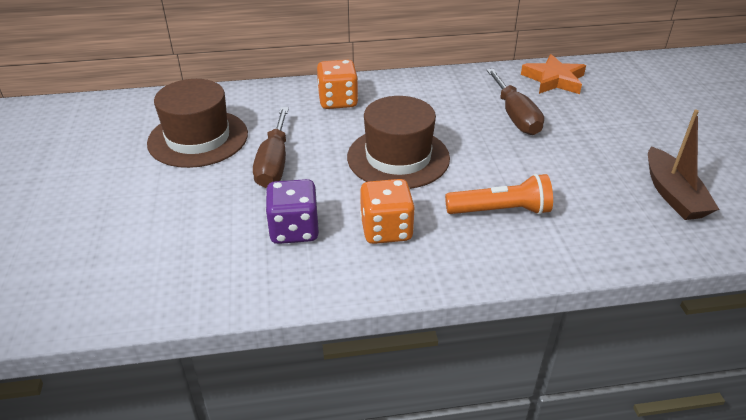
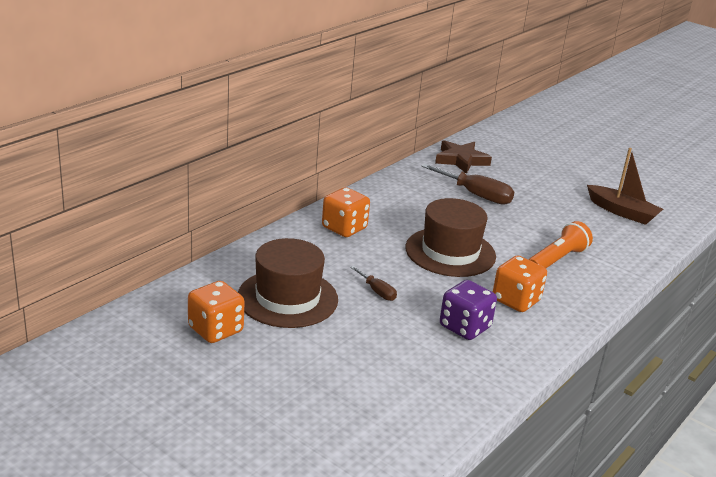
camera: 45 degrees left, 10 degrees down
(111, 139) = (215, 330): none -> orange dice
(274, 163) = (377, 291): brown screwdriver -> brown screwdriver, size x0.53
(554, 80) = (461, 160): orange star -> brown star

